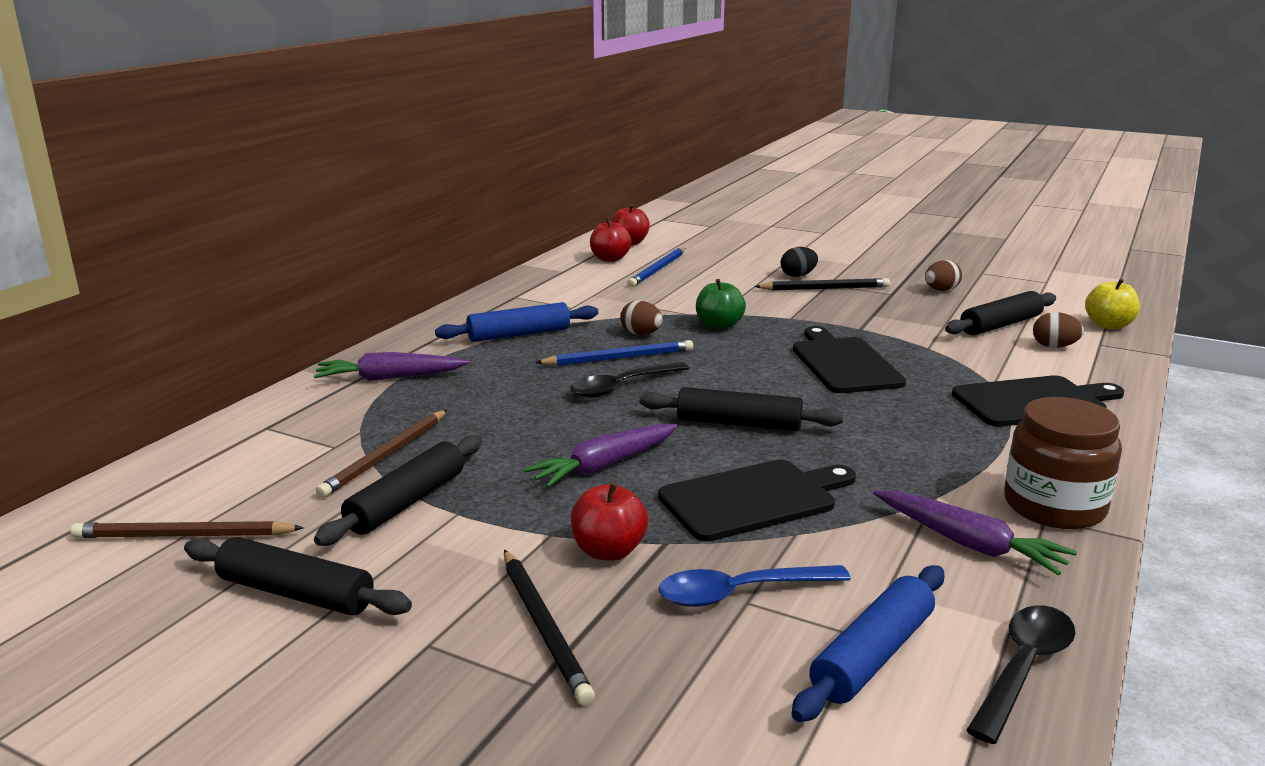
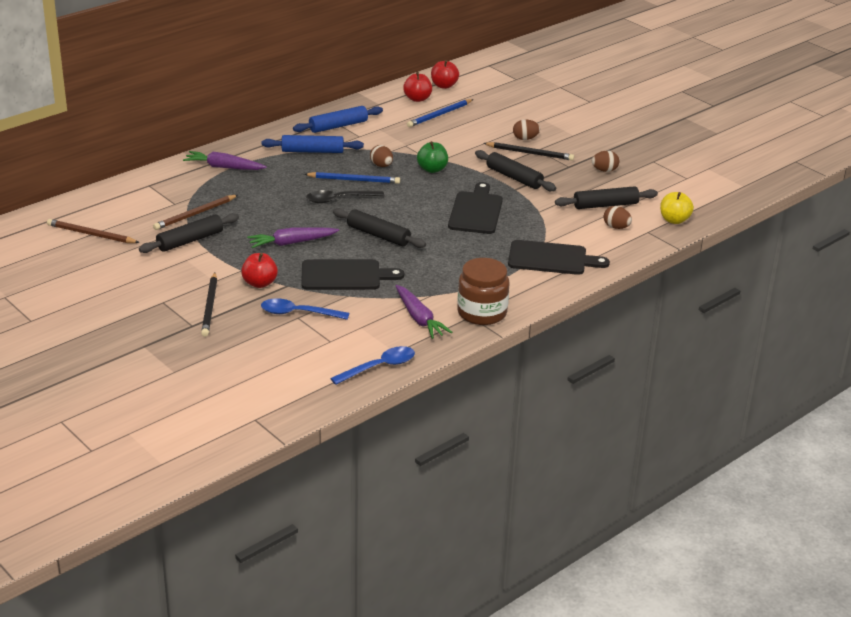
camera: 20 degrees right, 10 degrees up
(296, 593) = (124, 270): black rolling pin -> black rolling pin (514, 177)
(798, 275) = (525, 138): black egg -> brown egg
(873, 655) = (326, 348): blue rolling pin -> blue rolling pin (338, 126)
(1023, 669) = (379, 367): black spoon -> blue spoon

